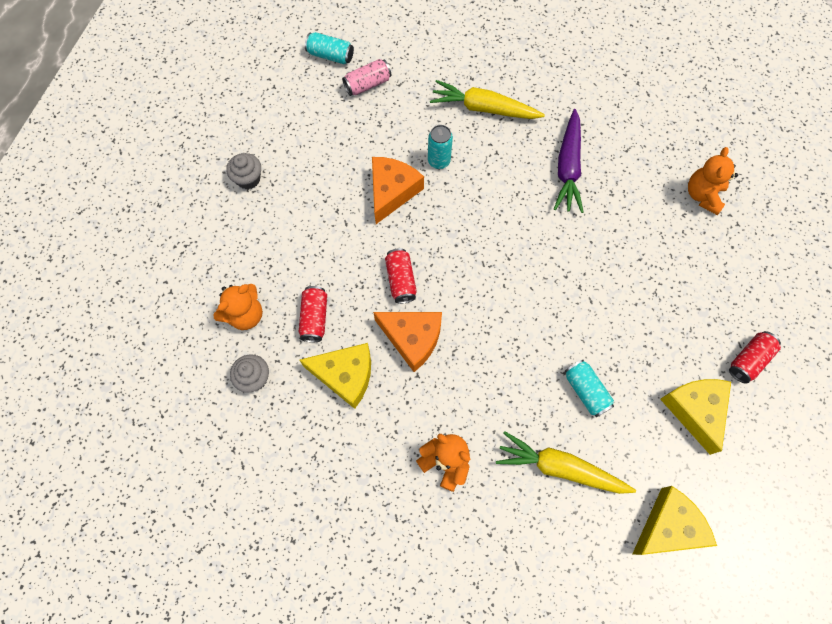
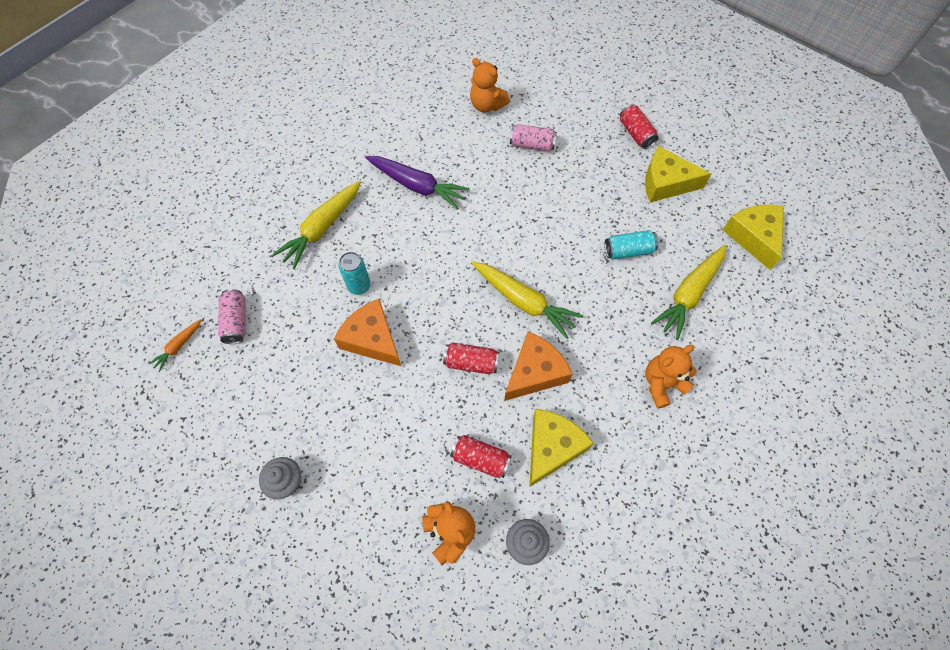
camera: 70 degrees left, 5 degrees down
(330, 55) = (179, 346): turquoise can -> orange carrot
(482, 306) = (524, 301): none -> yellow carrot
(674, 256) = (532, 145): none -> pink can

